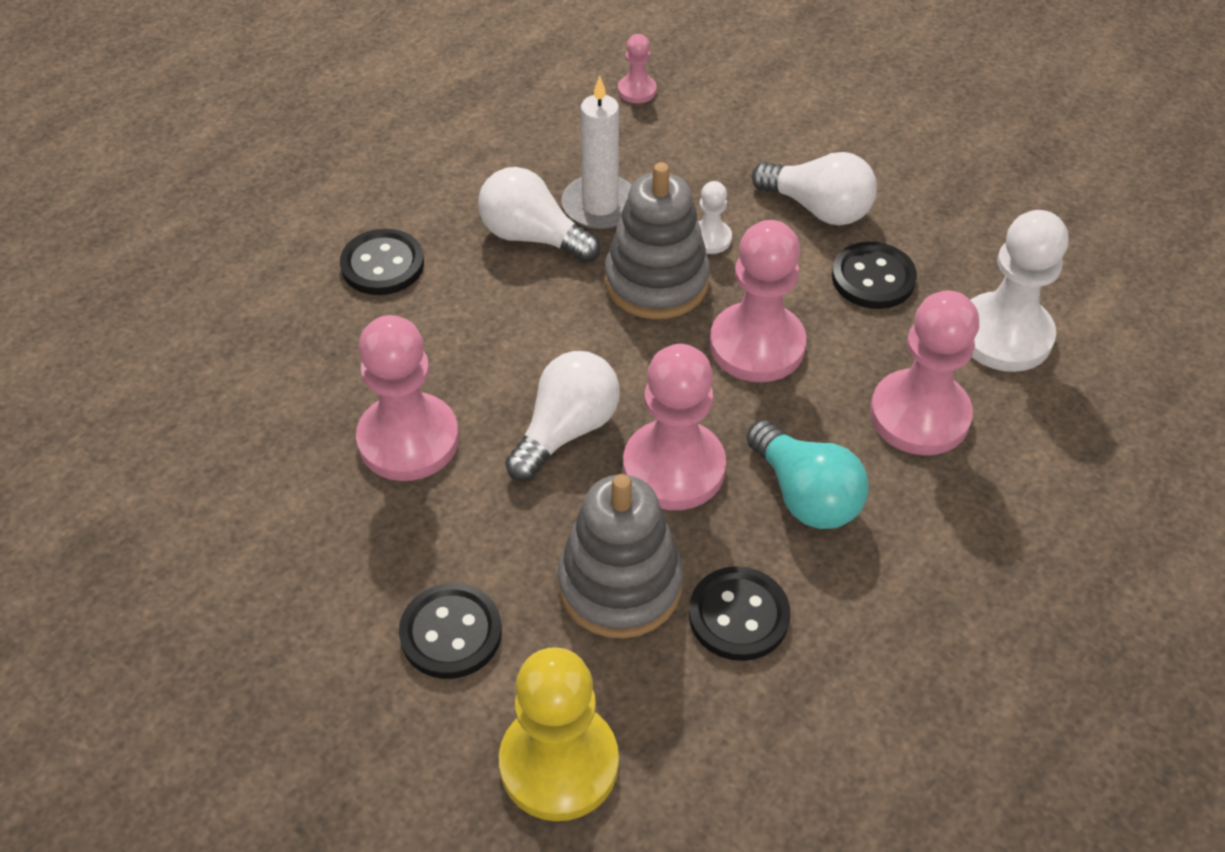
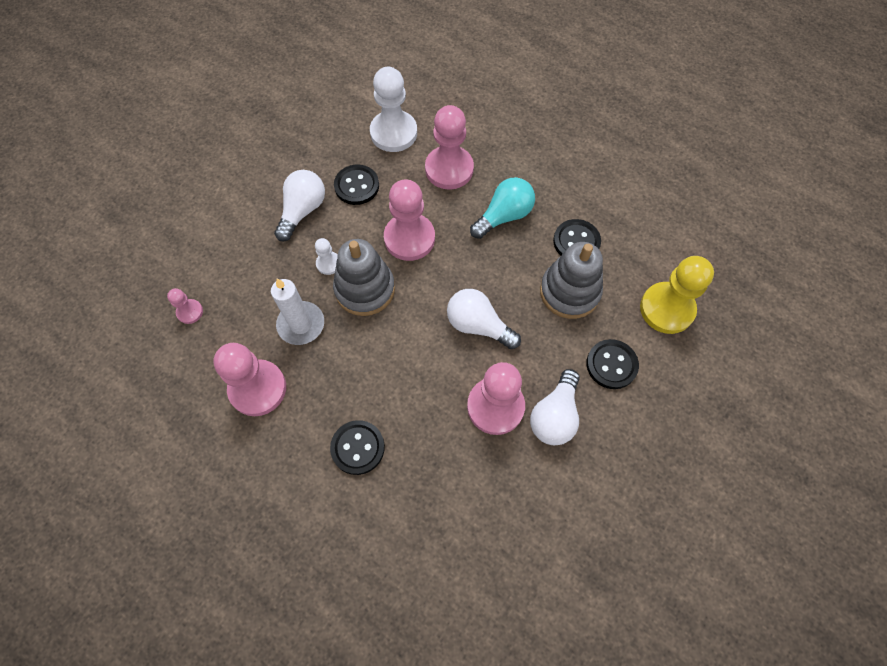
camera: 95 degrees left, 15 degrees up
(533, 237) = (329, 360): white light bulb -> white light bulb (554, 415)
(674, 468) = (496, 273): pink pawn -> pink pawn (258, 388)

